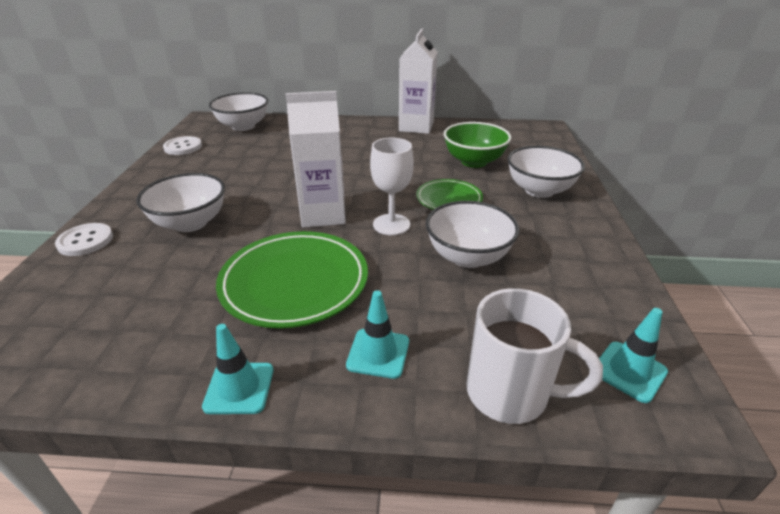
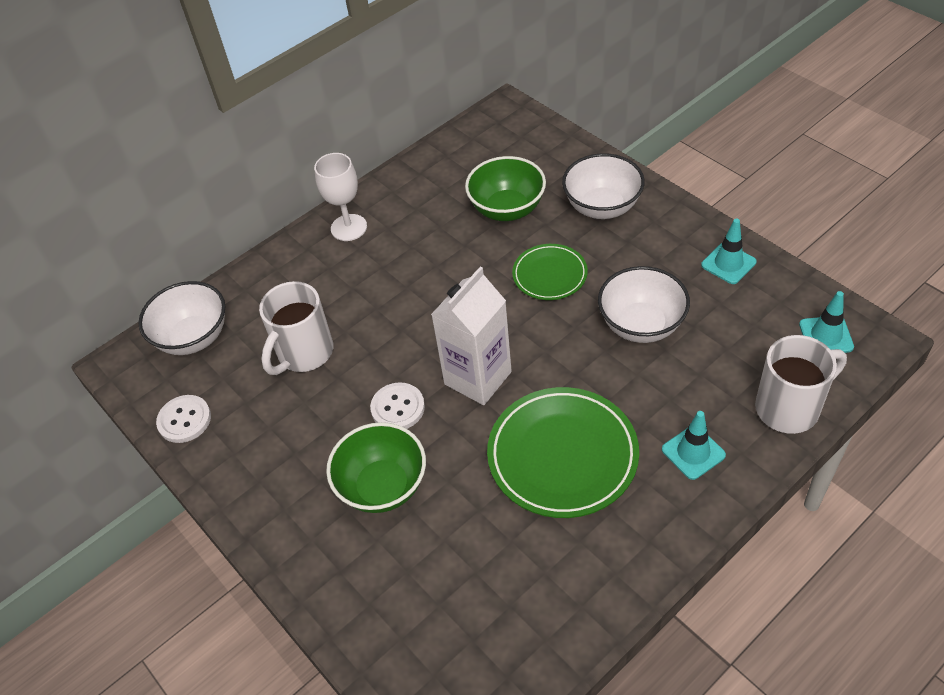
camera: 40 degrees left, 15 degrees up
(85, 241) = (326, 586): white button -> white button (398, 408)
(190, 223) = (382, 486): white bowl -> green bowl
(239, 388) = (654, 552): turquoise traffic cone -> turquoise traffic cone (728, 263)
(269, 155) = (304, 353): none -> white mug
(391, 224) = (546, 341): white goblet -> white goblet (349, 227)
(416, 127) = (384, 196): white carton -> none

